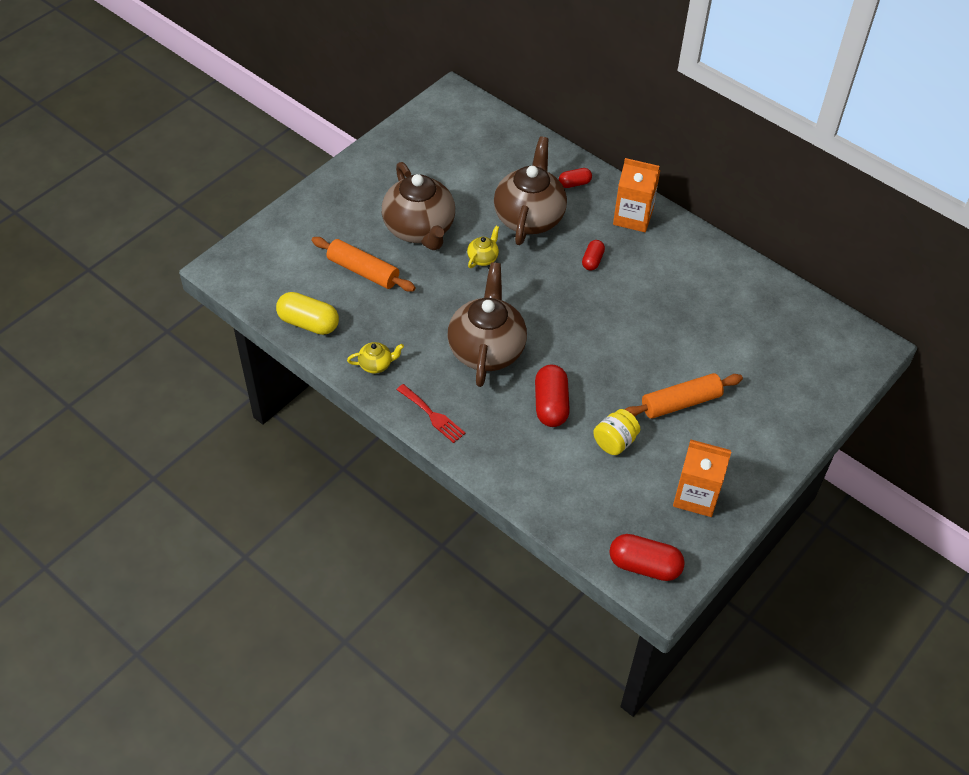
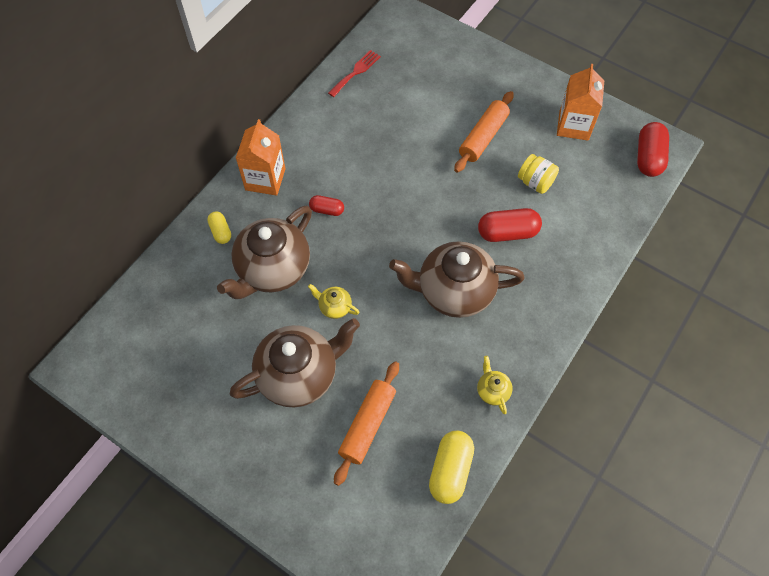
camera: 95 degrees left, 10 degrees up
(432, 415) = (542, 330): red fork -> red fork (356, 72)
(529, 217) = (273, 269): brown teapot -> brown teapot turned 60 degrees counterclockwise
(574, 183) = (221, 232): red capsule -> yellow capsule
(680, 403) = (483, 137): orange rolling pin -> orange rolling pin turned 60 degrees clockwise

